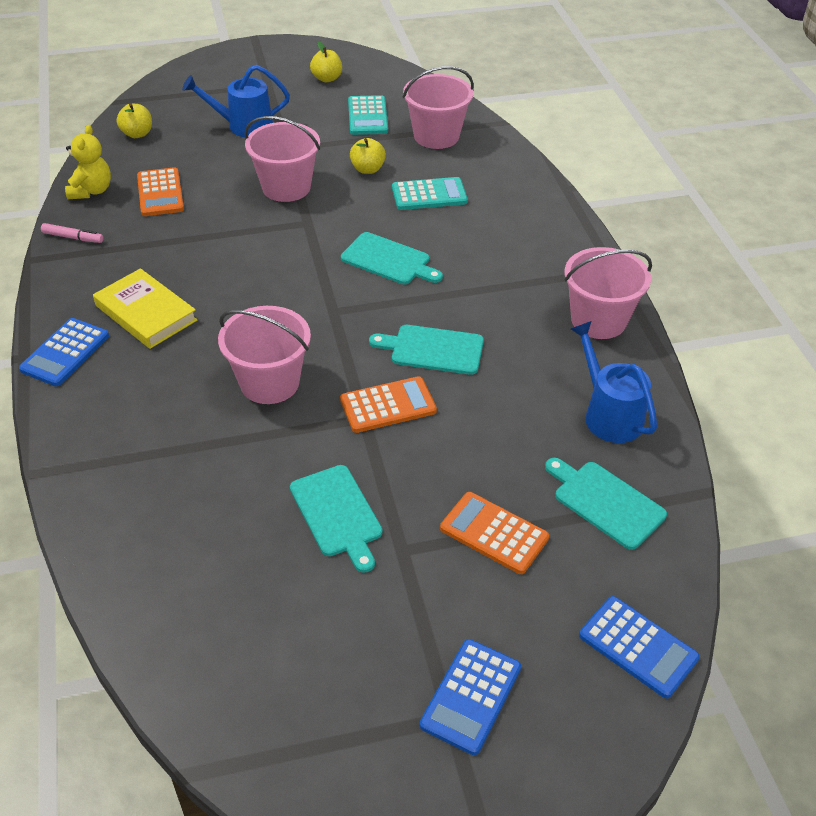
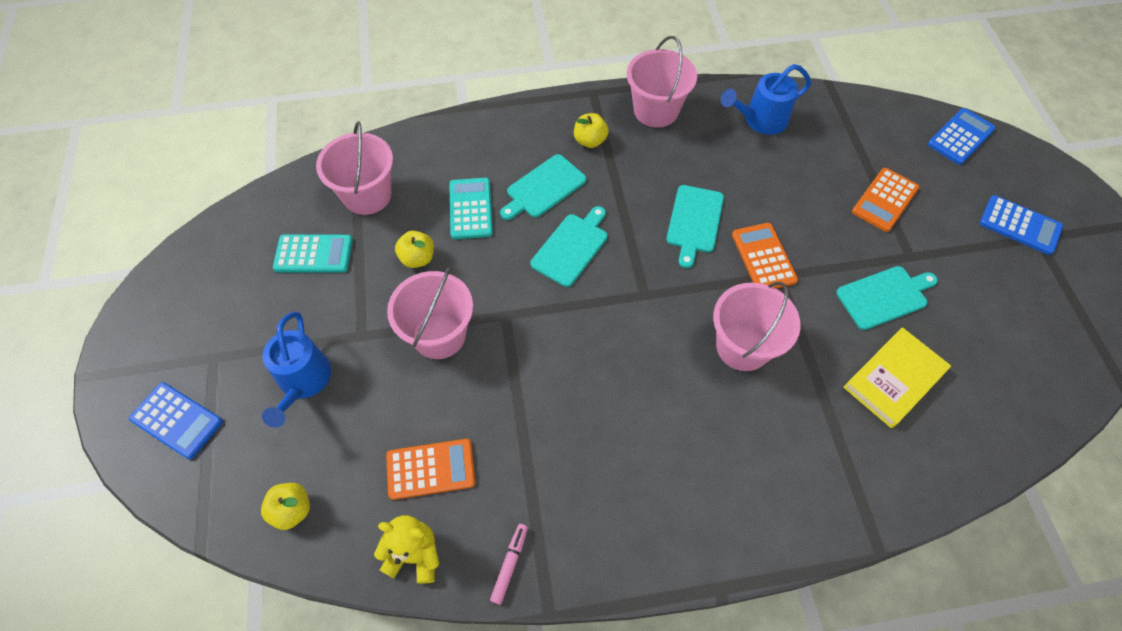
camera: 85 degrees left, 15 degrees up
(65, 353) = (711, 543): blue calculator -> blue calculator (177, 420)
(146, 313) = (647, 465): yellow book -> yellow book (894, 379)
(327, 78) = (218, 292): yellow apple -> yellow apple (590, 141)
(605, 502) = (845, 135): turquoise cutting board -> turquoise cutting board (544, 188)

